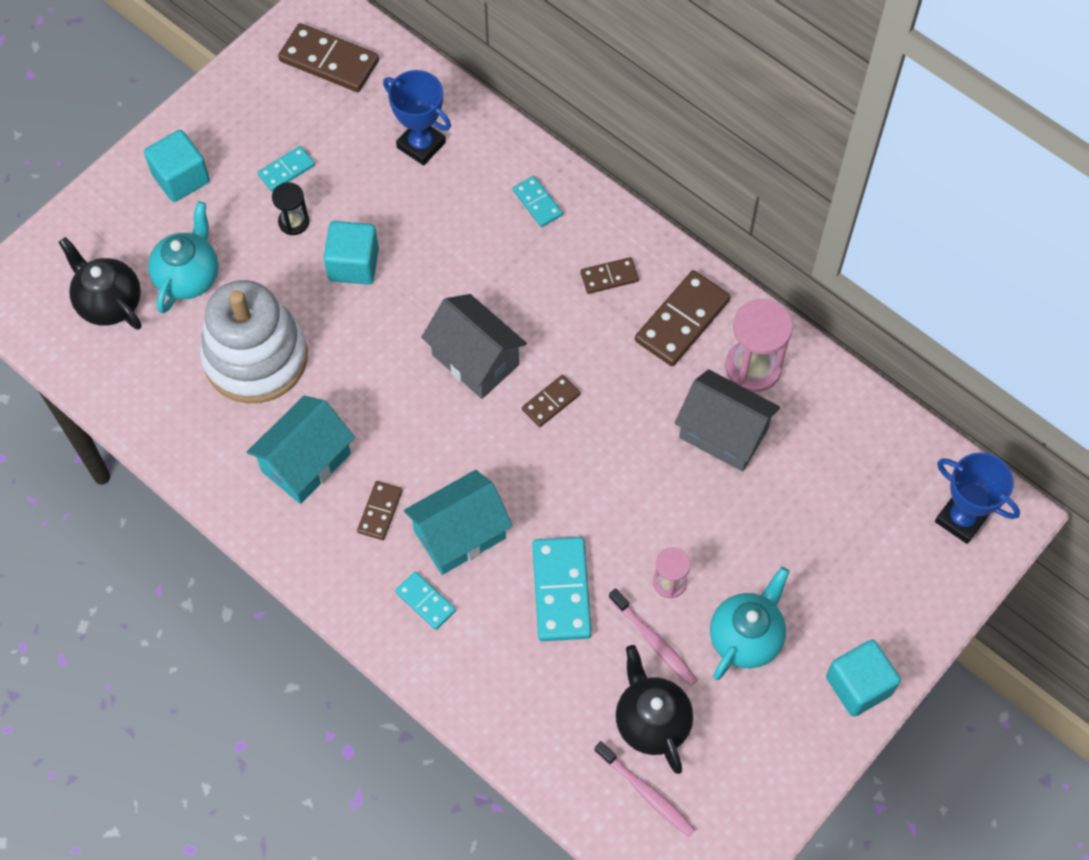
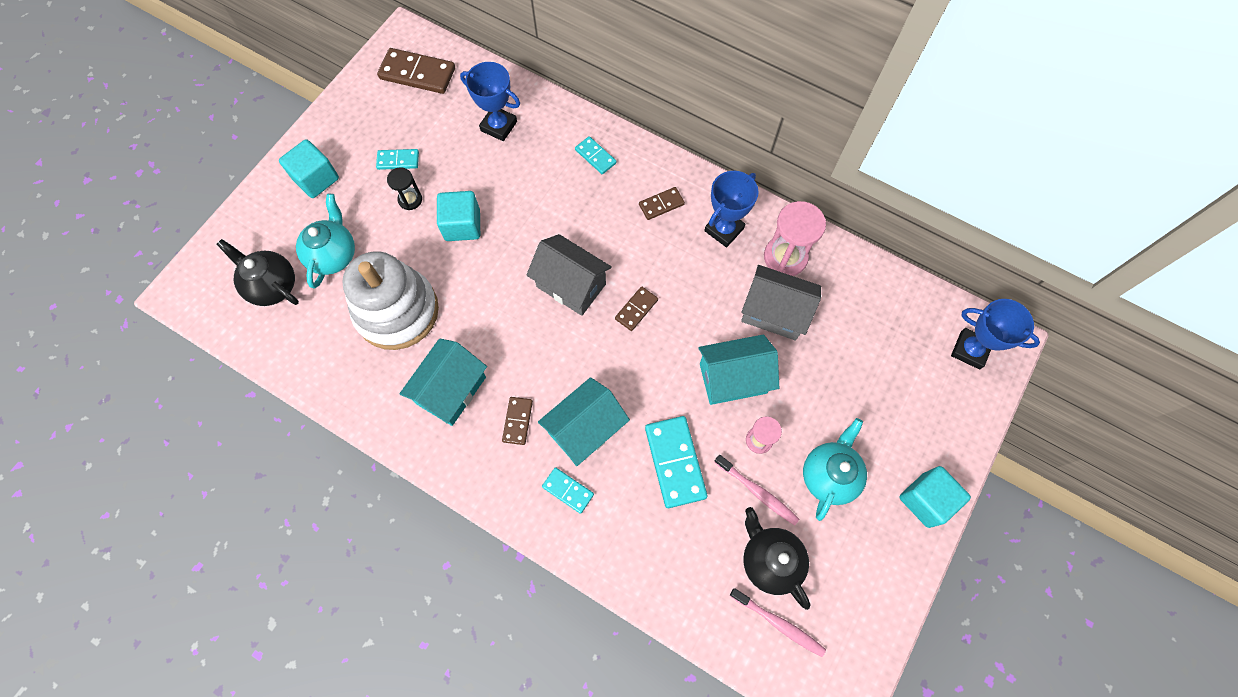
camera: 10 degrees left, 5 degrees up
(286, 170) = (398, 160): turquoise domino -> turquoise domino turned 45 degrees clockwise
(653, 504) = (733, 378): none -> turquoise house
(682, 321) = (724, 229): brown domino -> blue trophy

